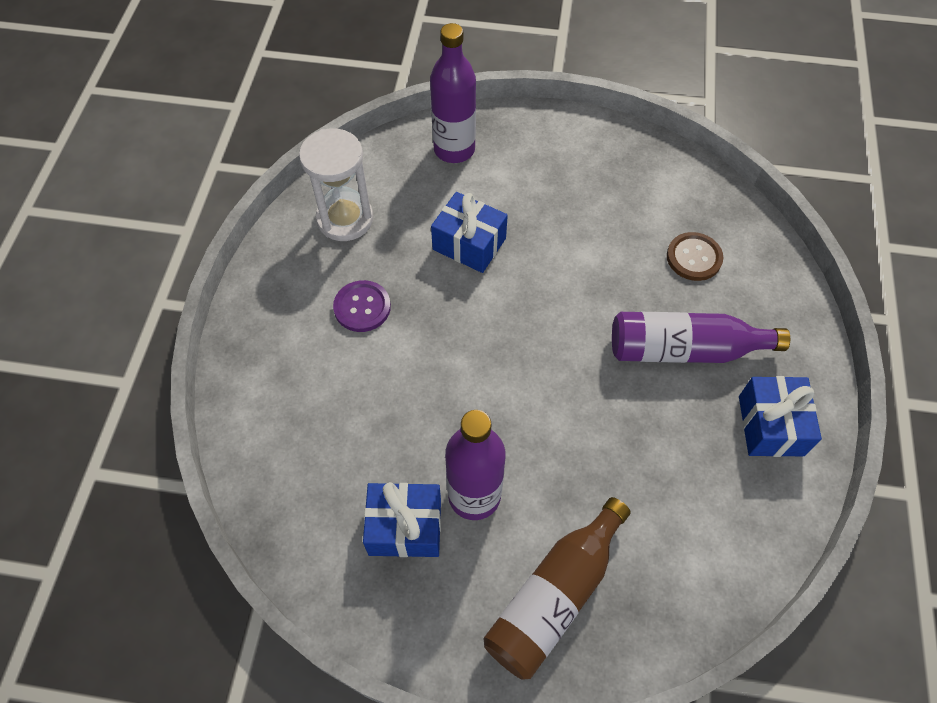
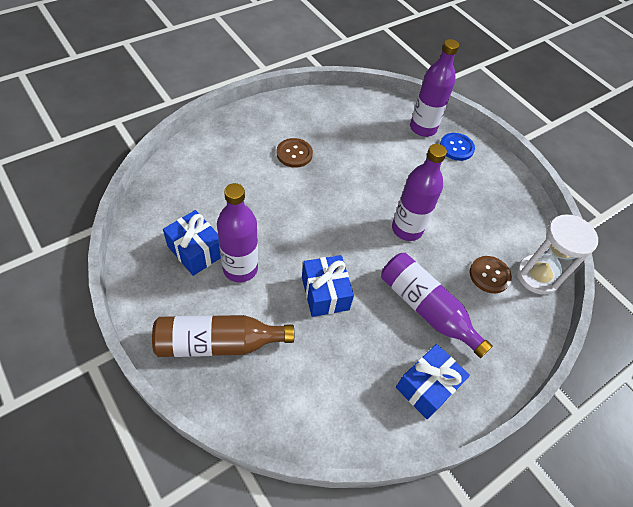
camera: 40 degrees right, 5 degrees down
(345, 219) = (333, 115): white hourglass -> white hourglass (537, 276)
(362, 307) = (294, 154): purple button -> brown button
(469, 244) = (377, 170): blue gift -> blue gift (325, 293)
(511, 143) = (456, 147): none -> blue button
(573, 282) = (407, 229): none -> purple bottle

